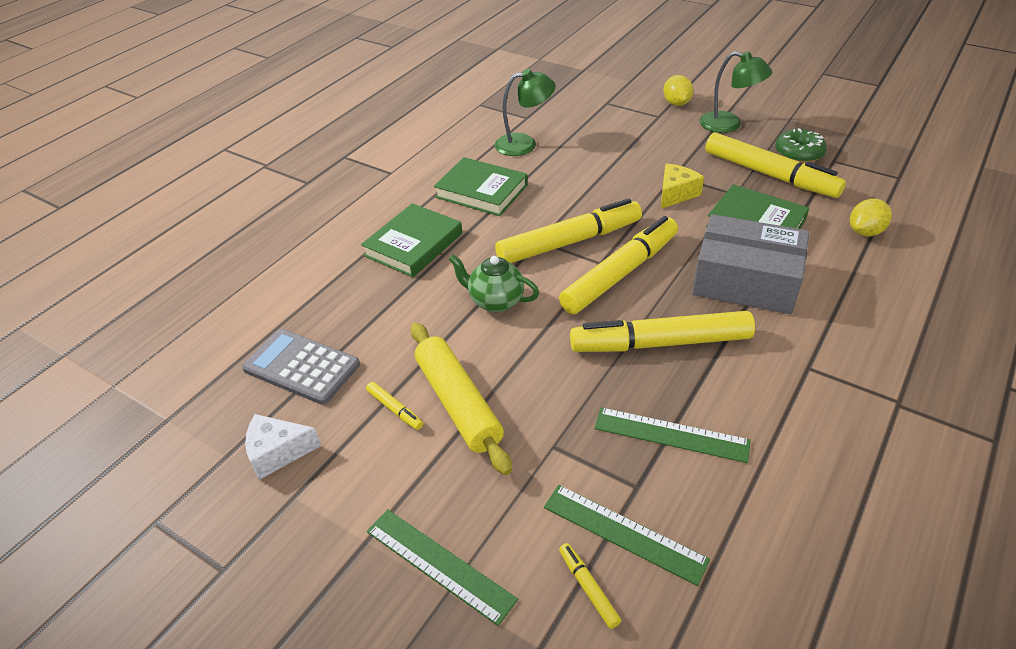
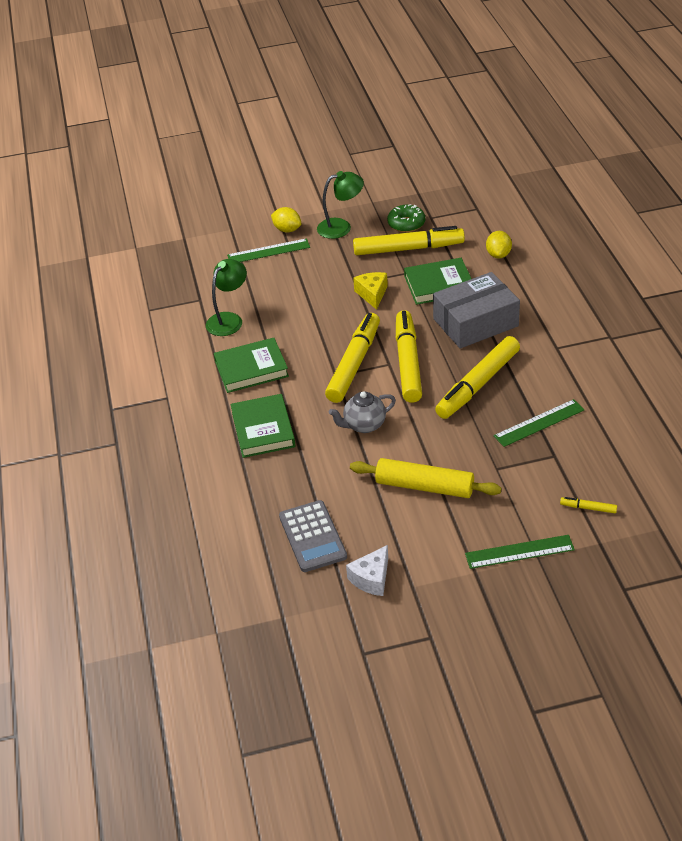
camera: 45 degrees left, 0 degrees up
(301, 367) = (312, 536): grey calculator -> grey calculator turned 90 degrees counterclockwise
(395, 409) = (397, 514): yellow marker -> none
(495, 301) = (364, 425): green teapot -> grey teapot
(624, 533) = (573, 477): green ruler -> green ruler (268, 251)

